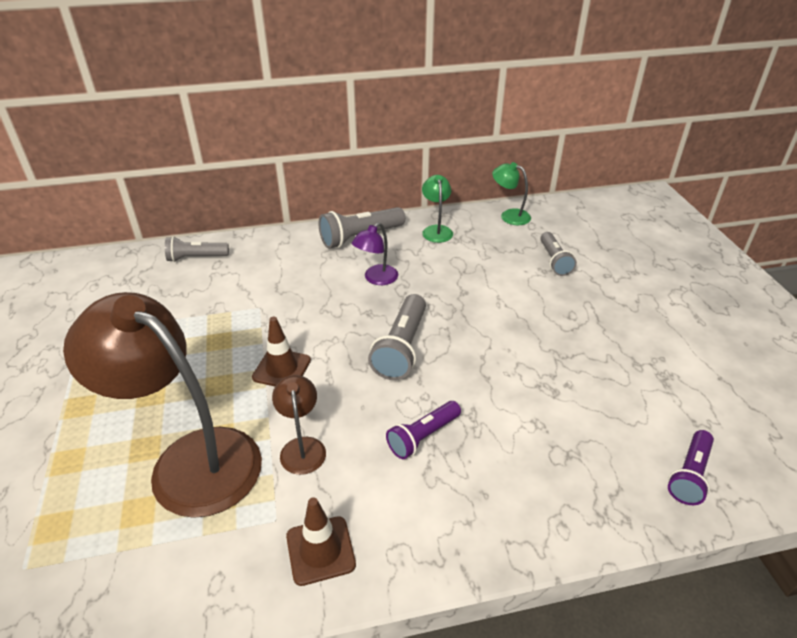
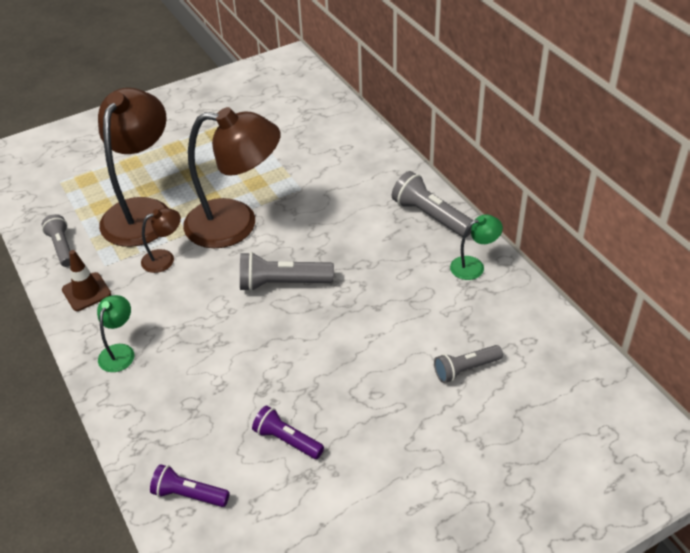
camera: 75 degrees right, 5 degrees up
(196, 258) = (349, 133): grey flashlight -> grey flashlight (62, 247)
(282, 369) = (236, 224): brown traffic cone -> brown lamp
(376, 279) = (370, 244): purple lamp -> none
(422, 437) = (189, 318): purple flashlight -> purple flashlight (287, 440)
(509, 215) = (538, 318): green lamp -> green lamp (120, 351)

